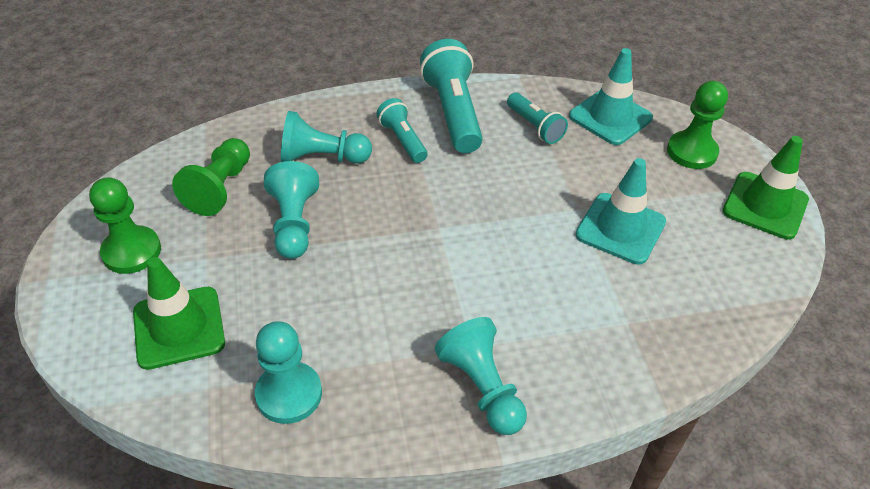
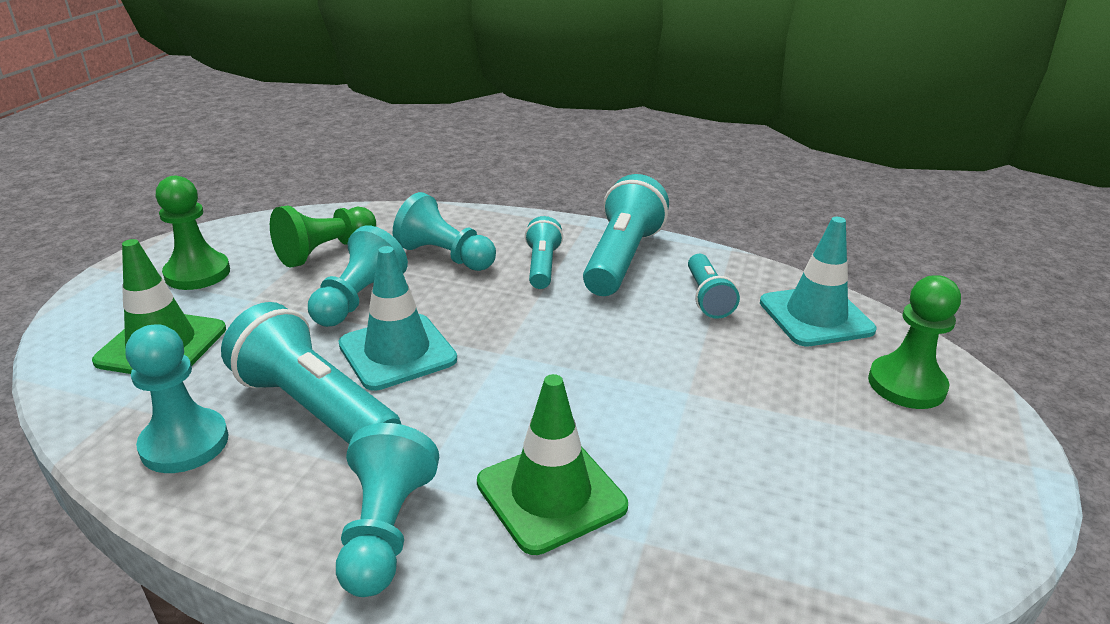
camera: 30 degrees right, 15 degrees down
(354, 327) = (315, 409): none -> turquoise flashlight
(620, 228) = (728, 432): turquoise traffic cone -> turquoise traffic cone (397, 352)
(765, 205) = (980, 483): green traffic cone -> green traffic cone (551, 494)

